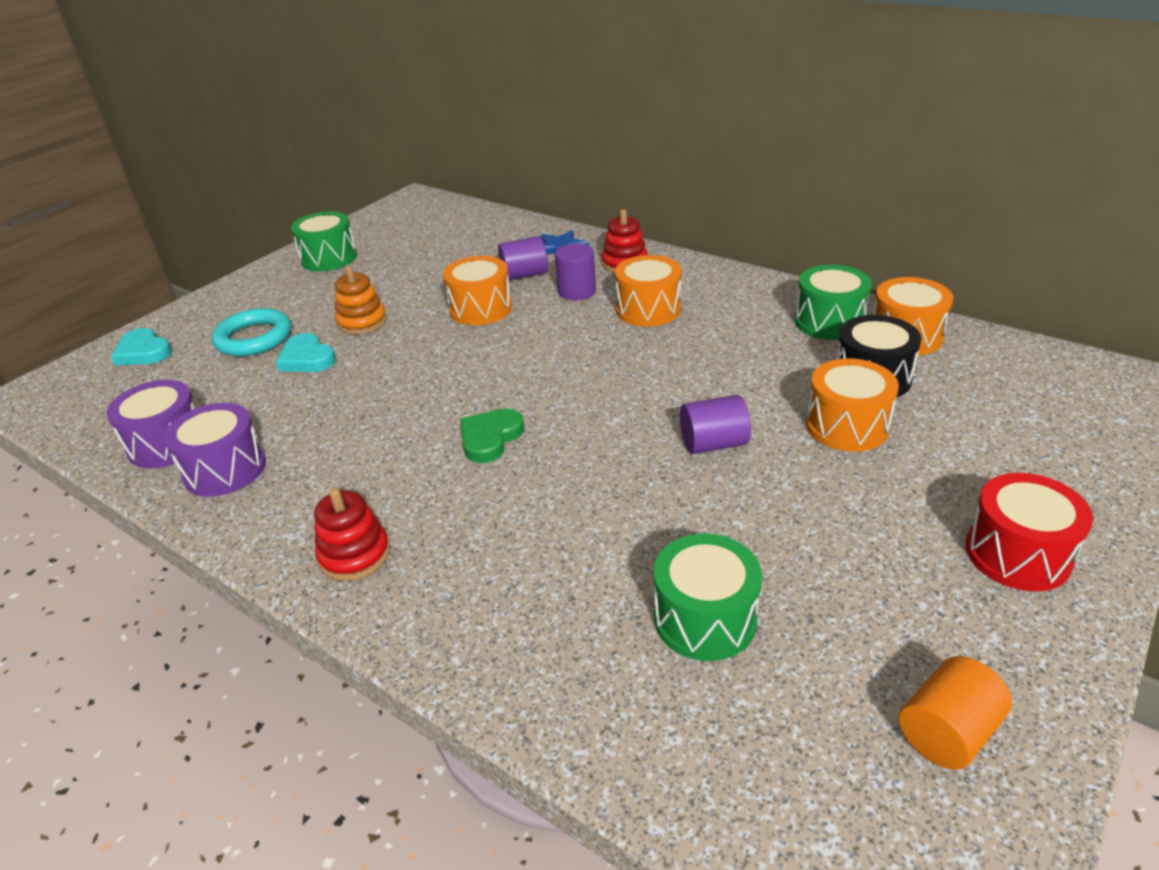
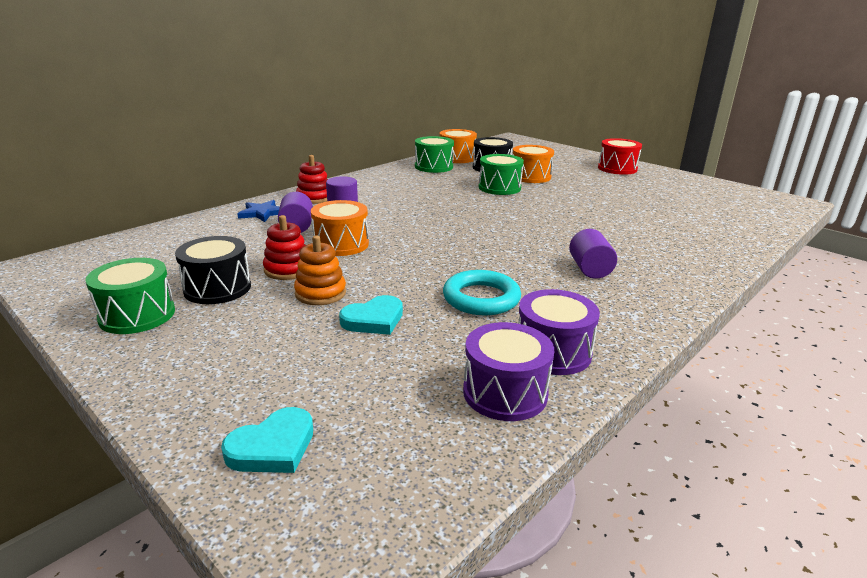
camera: 85 degrees left, 10 degrees down
(254, 338) = (305, 355): turquoise ring -> turquoise ring (481, 298)
(355, 555) = (650, 292): red stacking toy -> red stacking toy (288, 269)
(374, 274) = (217, 288): none -> black drum
(490, 438) = (525, 248): green heart -> none
(648, 309) = (388, 198): orange drum -> none
(705, 618) = (670, 214): green drum -> green drum (499, 188)
(713, 444) = (541, 199): purple cylinder -> purple cylinder (590, 269)
(947, 732) = (711, 190): orange cylinder -> none

